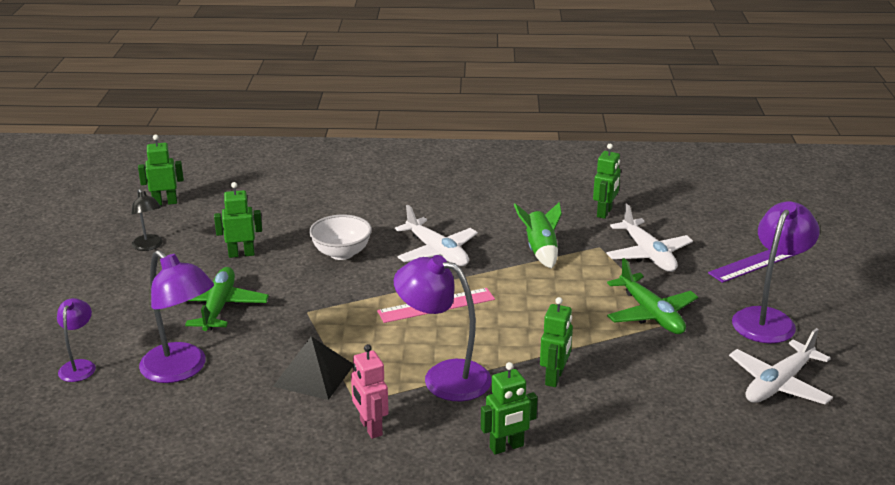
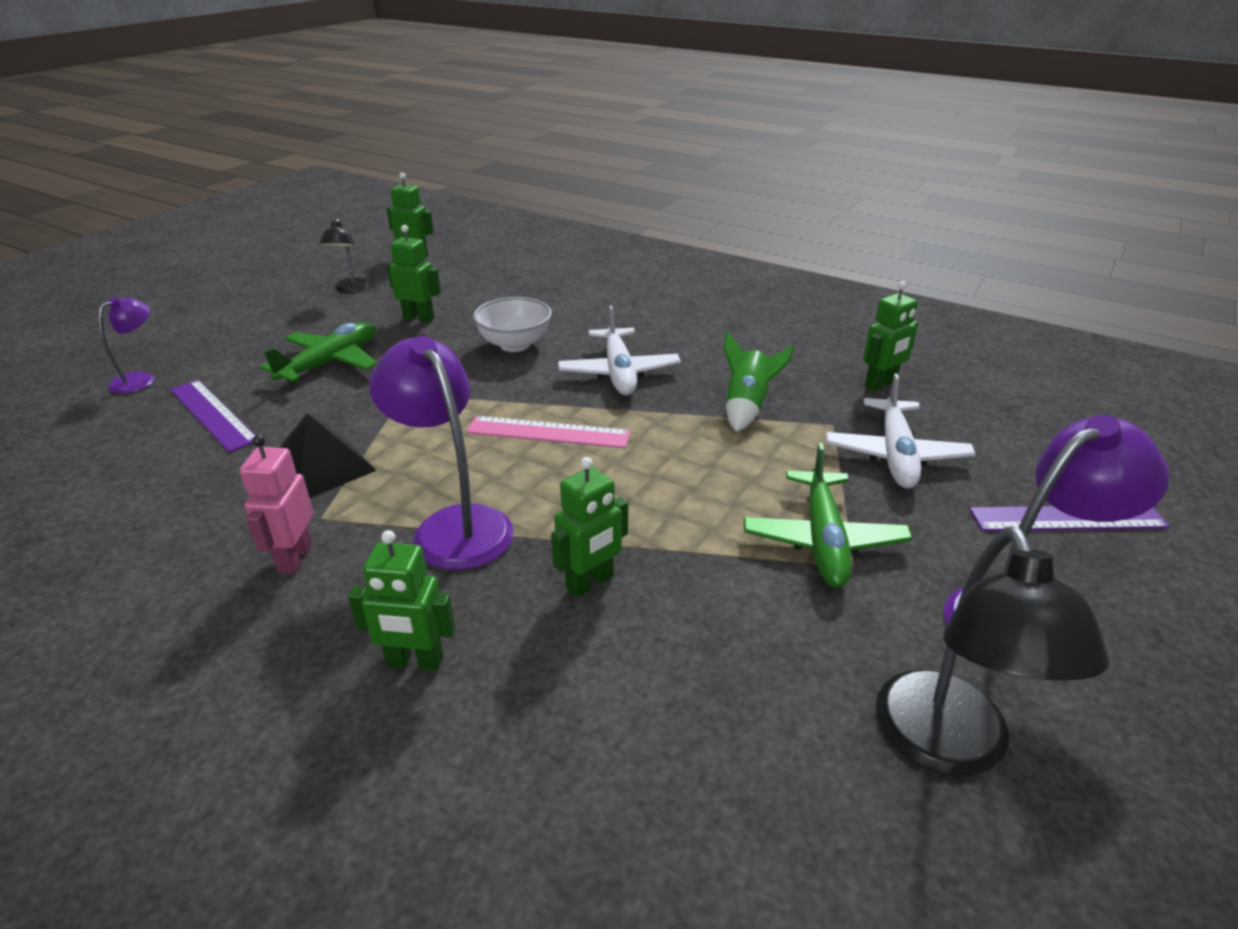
camera: 30 degrees right, 5 degrees up
(181, 370) = (213, 414): purple lamp -> purple ruler
(778, 384) = (949, 747): white plane -> black lamp

